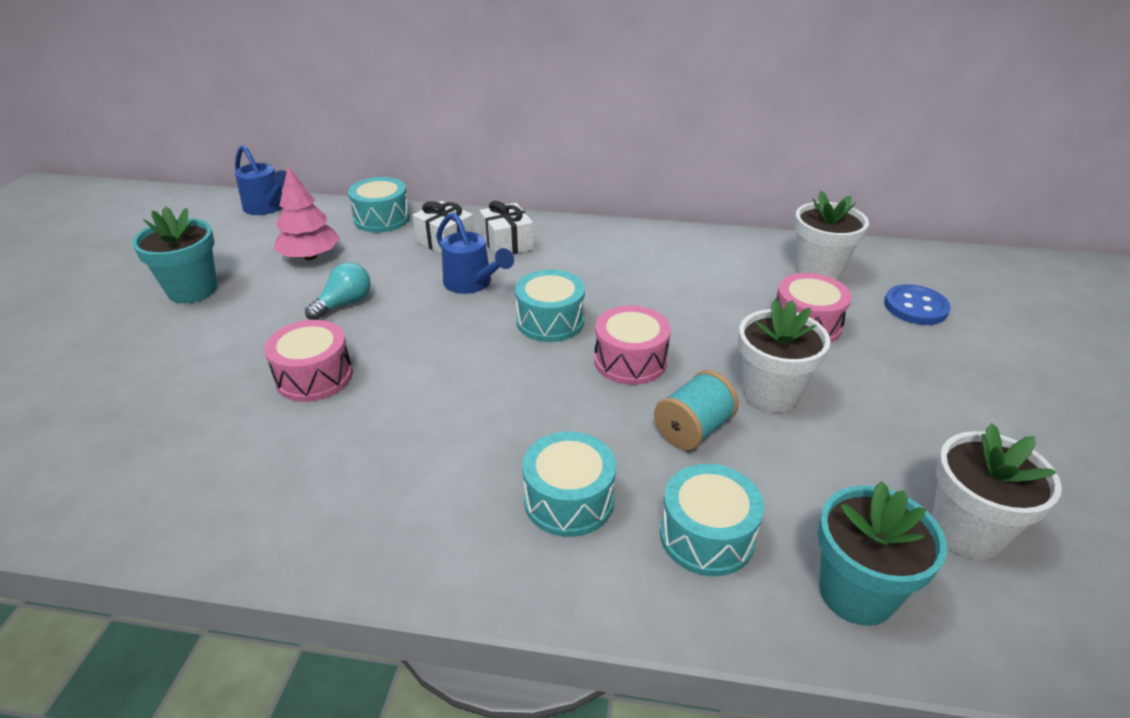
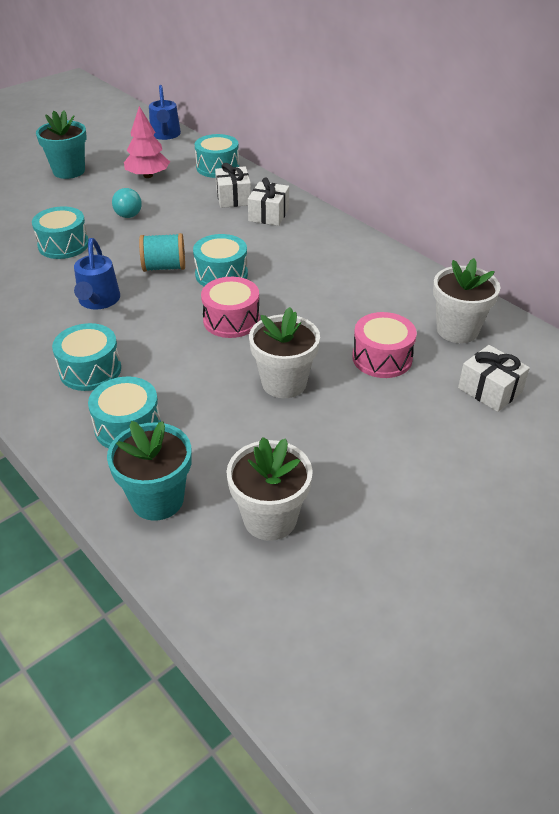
camera: 40 degrees right, 5 degrees up
(314, 376) = (63, 245): pink drum -> turquoise drum
(344, 304) = (128, 212): turquoise light bulb -> turquoise light bulb turned 90 degrees clockwise
(472, 284) = (211, 231): blue watering can -> blue watering can (98, 301)
(693, 429) = (206, 375): turquoise spool -> turquoise spool (164, 267)
(915, 307) = (490, 390): blue button -> white gift

